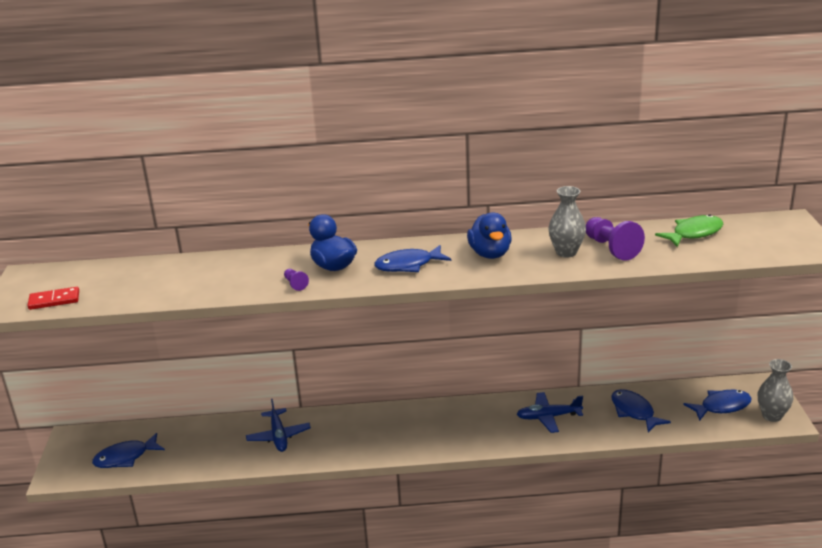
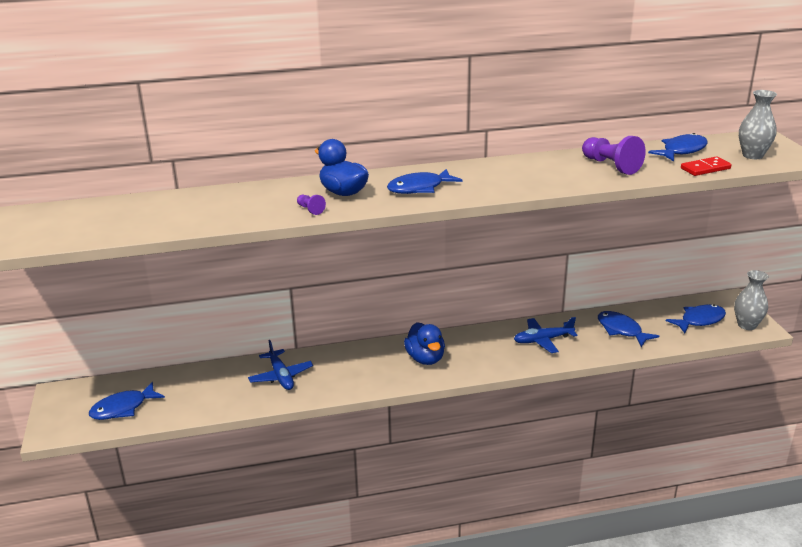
camera: 10 degrees left, 0 degrees up
(54, 300) = (52, 237): red domino -> red domino (705, 168)
(490, 254) = (496, 175): blue duck -> blue duck (425, 358)
(566, 252) = (569, 171): grey vase -> grey vase (752, 155)
(694, 233) = (682, 151): green fish -> blue fish

